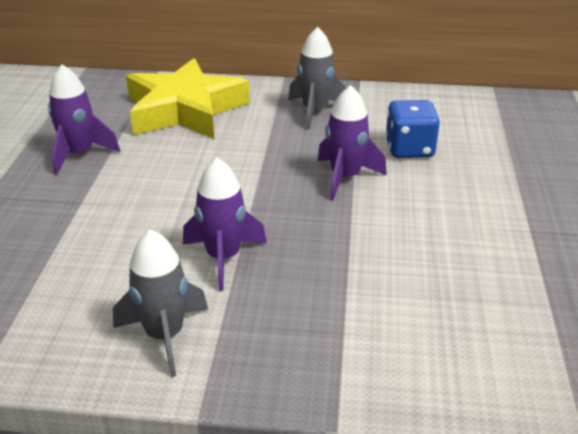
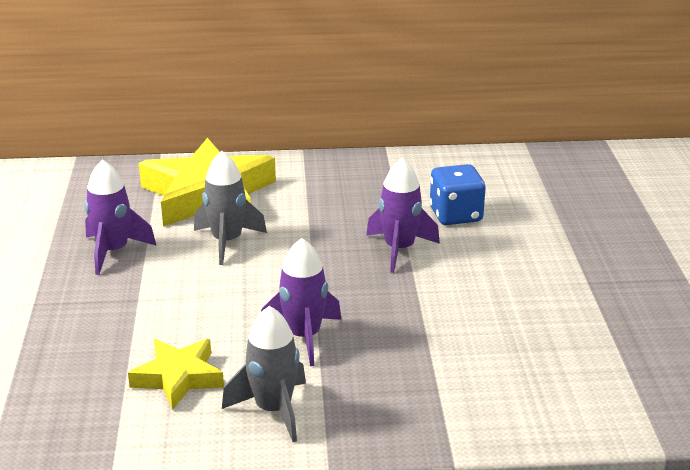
camera: 10 degrees left, 5 degrees down
(85, 287) = (178, 377): none -> yellow star
(315, 111) = (348, 184): grey rocket -> grey rocket (227, 242)

